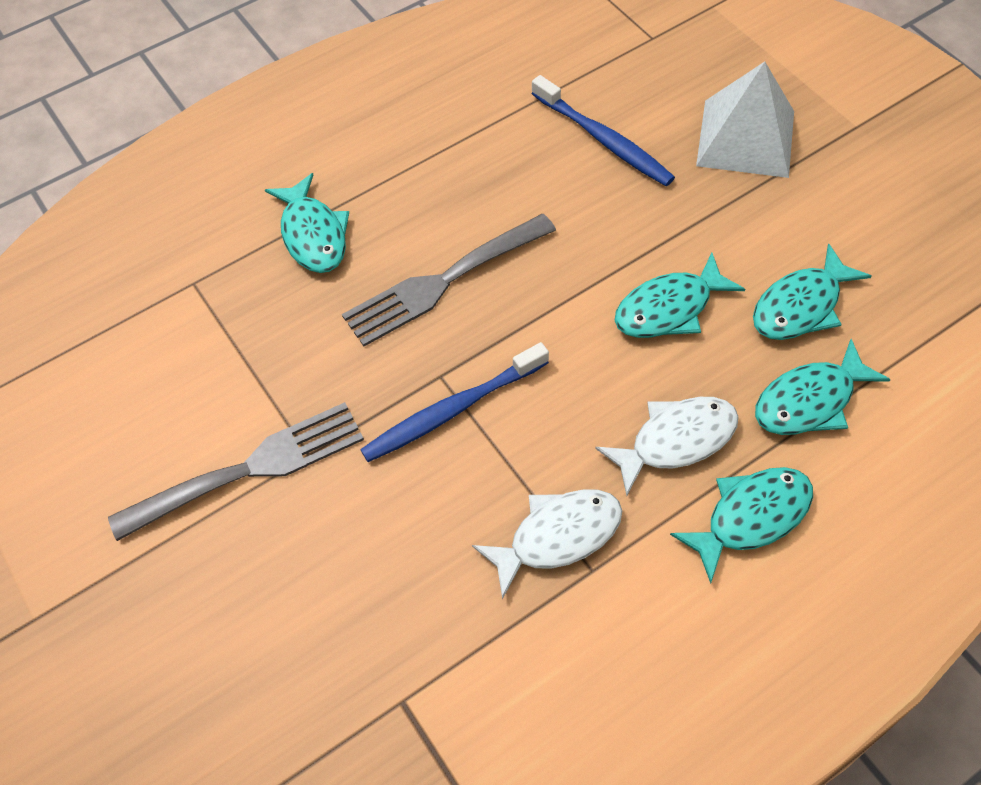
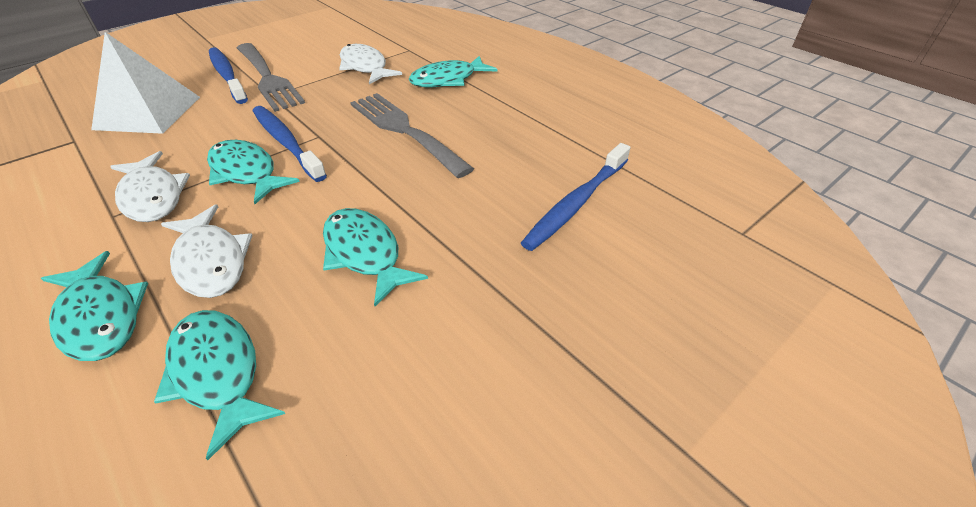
camera: 80 degrees right, 15 degrees down
(222, 534) = (227, 75): none -> blue toothbrush
(243, 338) = (365, 67): none -> white fish
(746, 138) = (616, 315): white pyramid -> white pyramid (148, 113)
(801, 306) = (355, 367): turquoise fish -> turquoise fish (246, 172)

